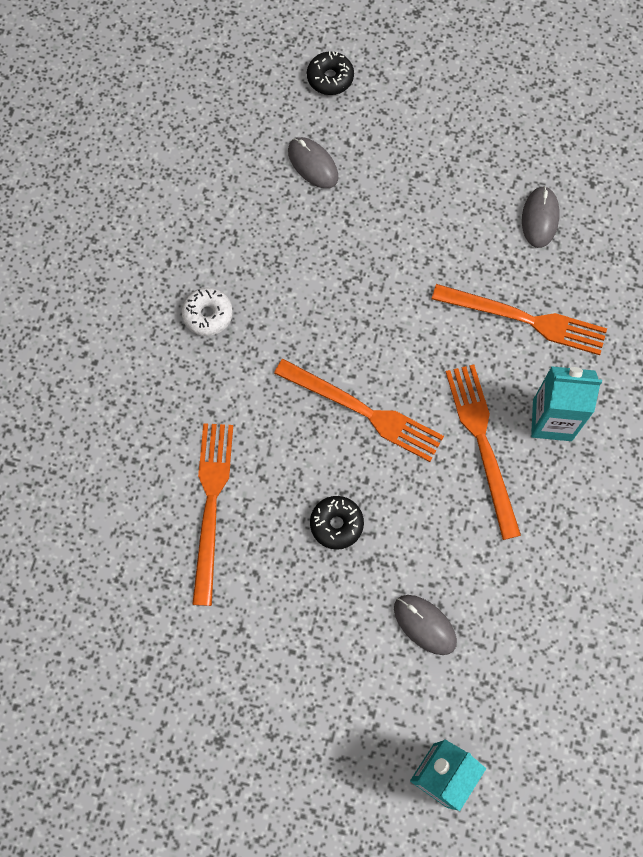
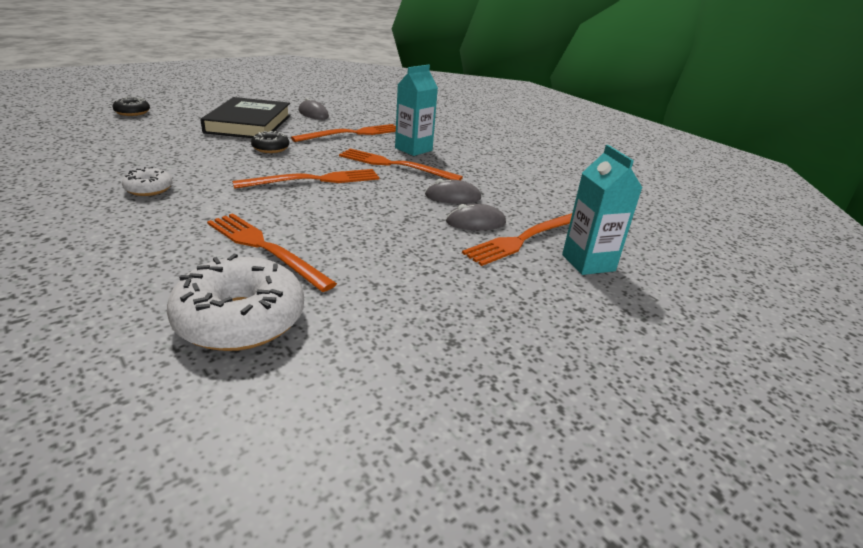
camera: 55 degrees left, 40 degrees down
(120, 585) = (240, 320): none -> white donut
(313, 164) = (157, 132): grey mouse -> grey mouse (453, 197)
(336, 524) = (365, 217): black donut -> black donut (270, 148)
(430, 202) = (249, 124): none -> black book
(435, 691) = (525, 239): none -> orange fork

